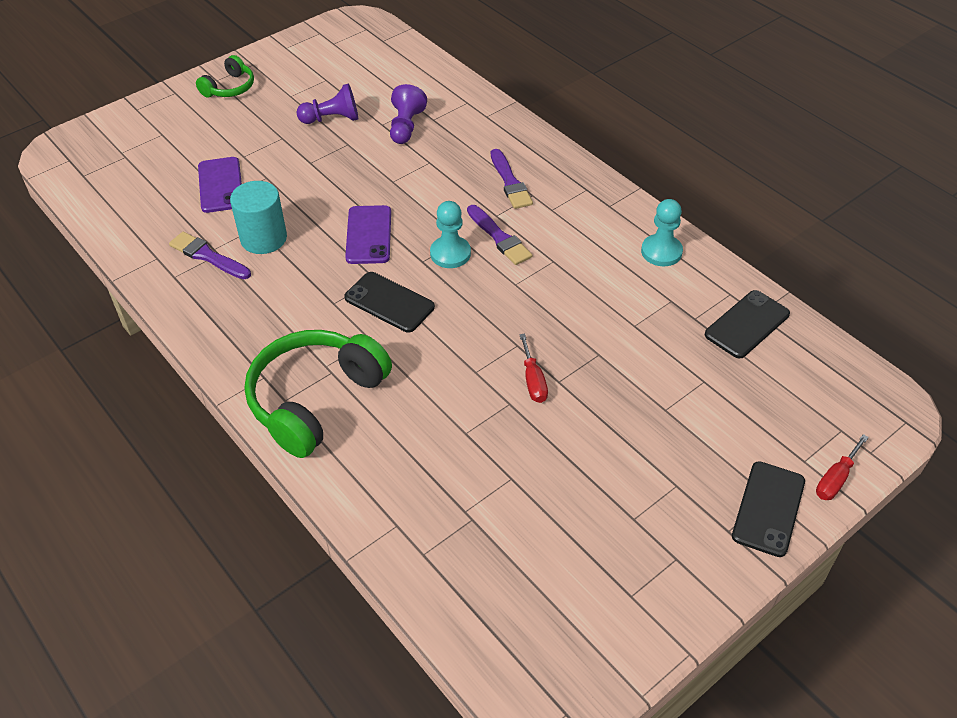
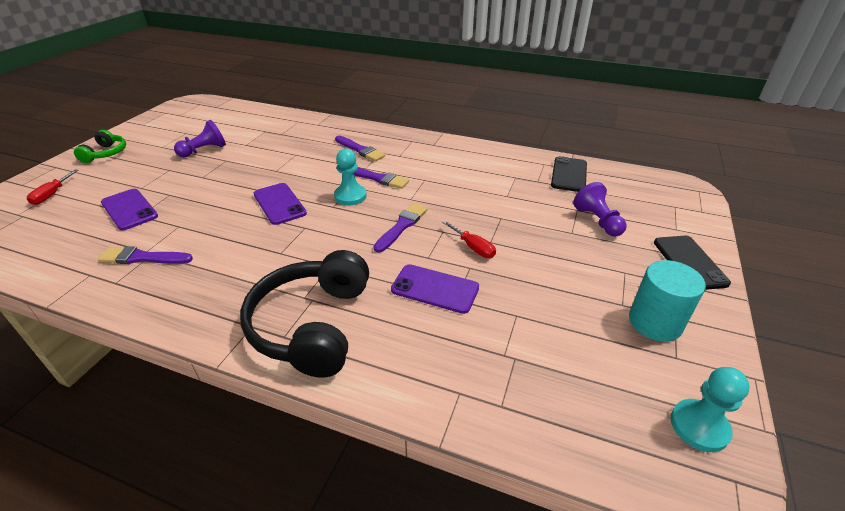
camera: 30 degrees left, 10 degrees down
(263, 238) = (190, 231): turquoise cylinder -> turquoise cylinder (655, 322)
(315, 400) = (312, 325): green headphones -> black headphones
(389, 302) = (326, 238): black phone -> none
(406, 126) = (264, 141): purple pawn -> purple pawn (597, 221)
(454, 412) = (435, 289): none -> purple phone
(477, 319) = (402, 226): none -> purple brush
(661, 252) = (485, 156): turquoise pawn -> turquoise pawn (699, 426)
(835, 479) = (702, 231): red screwdriver -> red screwdriver (52, 195)

